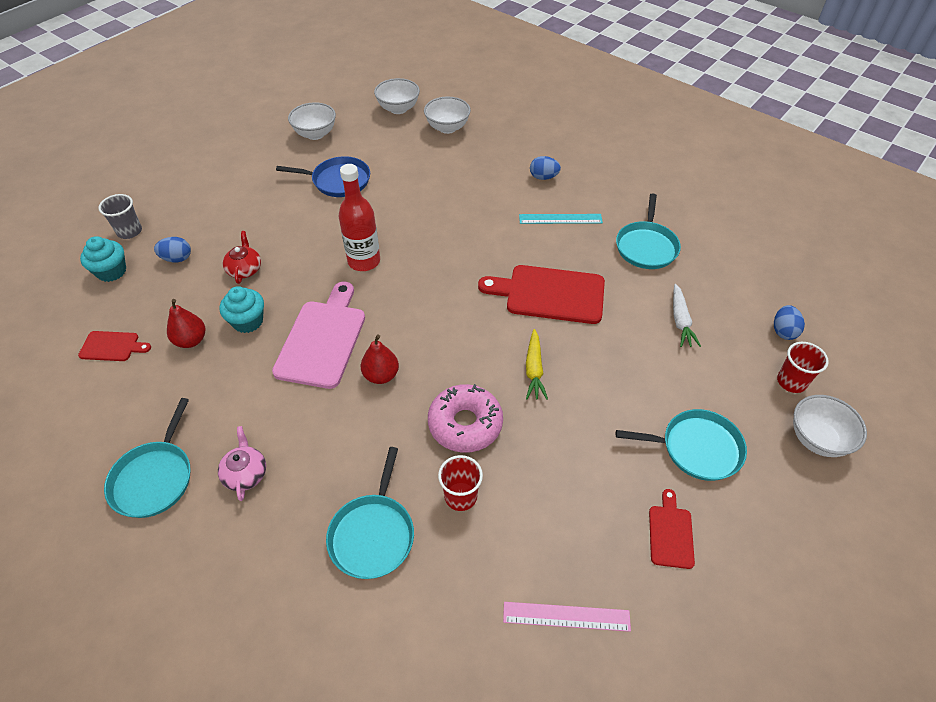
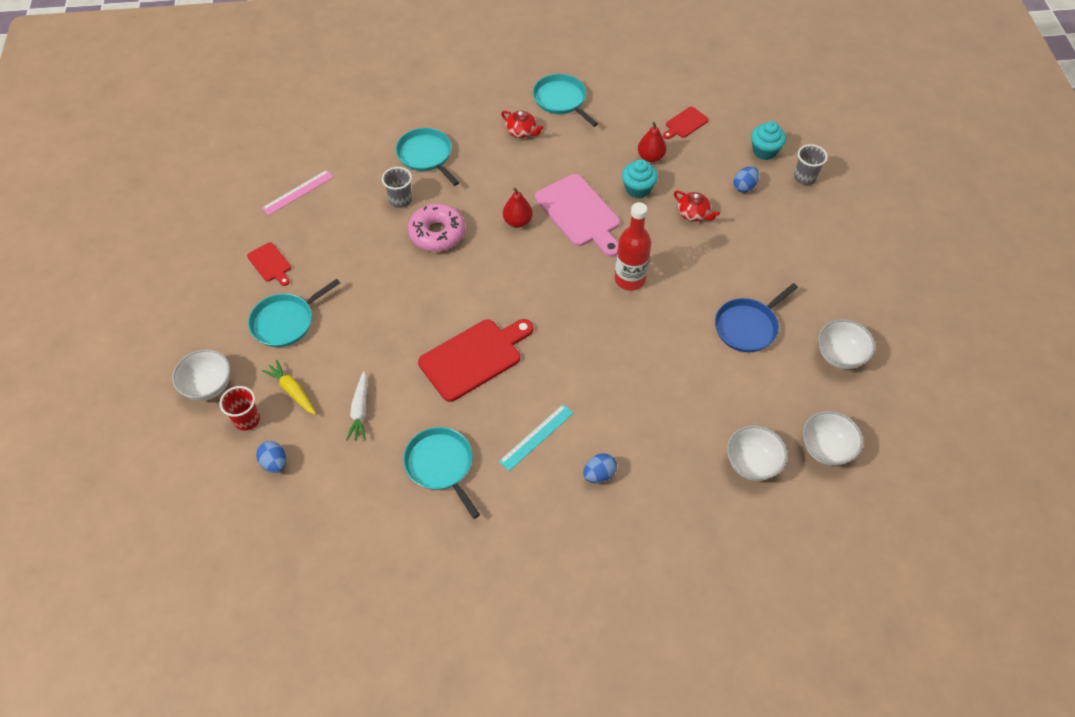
camera: 135 degrees right, 5 degrees up
(245, 473) = (521, 131): pink teapot -> red teapot
(460, 496) = (400, 200): red cup -> grey cup
(534, 369) = (430, 295): yellow carrot -> yellow carrot (292, 391)
(680, 321) = (360, 410): white carrot -> white carrot turned 135 degrees counterclockwise

